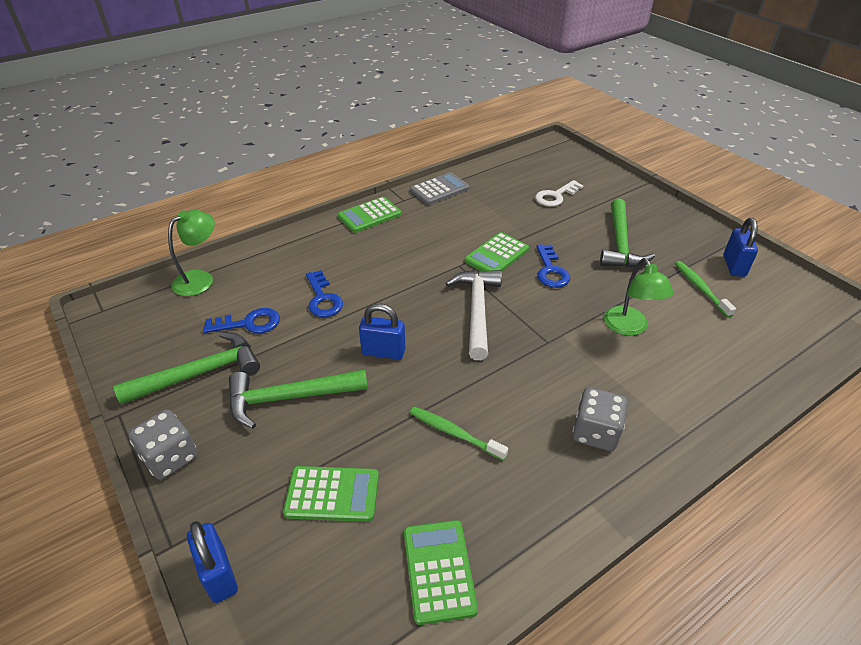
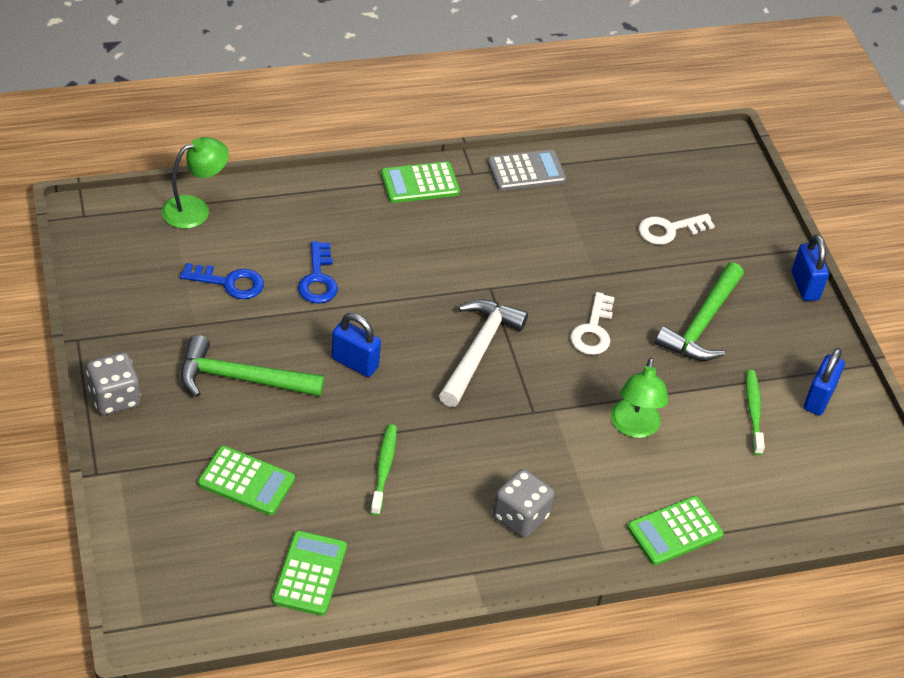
camera: 15 degrees right, 5 degrees up
(199, 373) = (163, 322): green hammer -> none
(219, 574) = (129, 510): blue padlock -> blue padlock (805, 286)
(454, 433) = (383, 469): green toothbrush -> green toothbrush turned 45 degrees clockwise
(496, 255) = (542, 289): green calculator -> green calculator (674, 531)
(551, 271) = (593, 330): blue key -> white key

